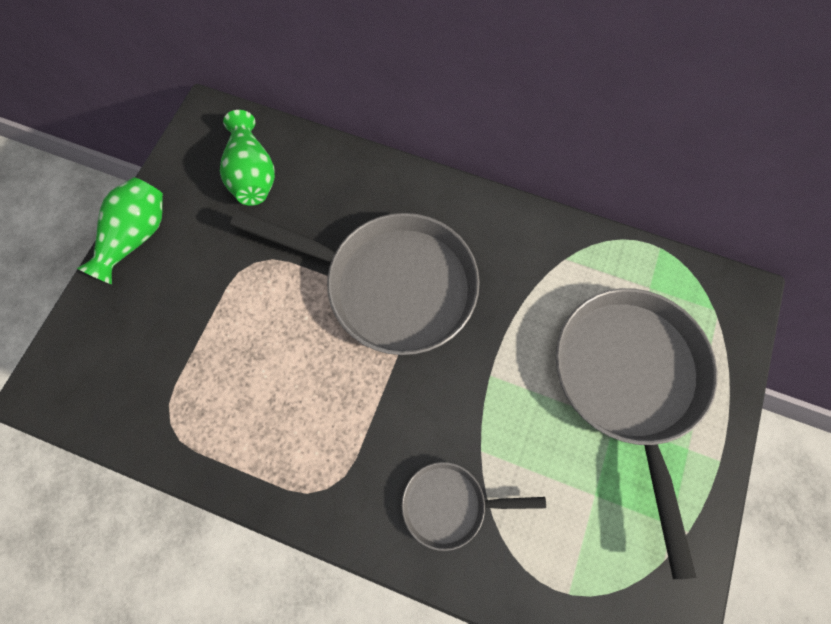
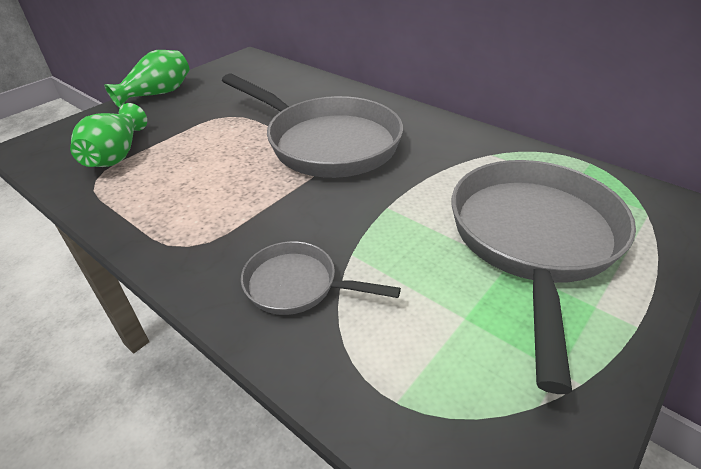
camera: 20 degrees right, 30 degrees down
(252, 174) = (258, 81): green vase -> green vase (116, 155)

